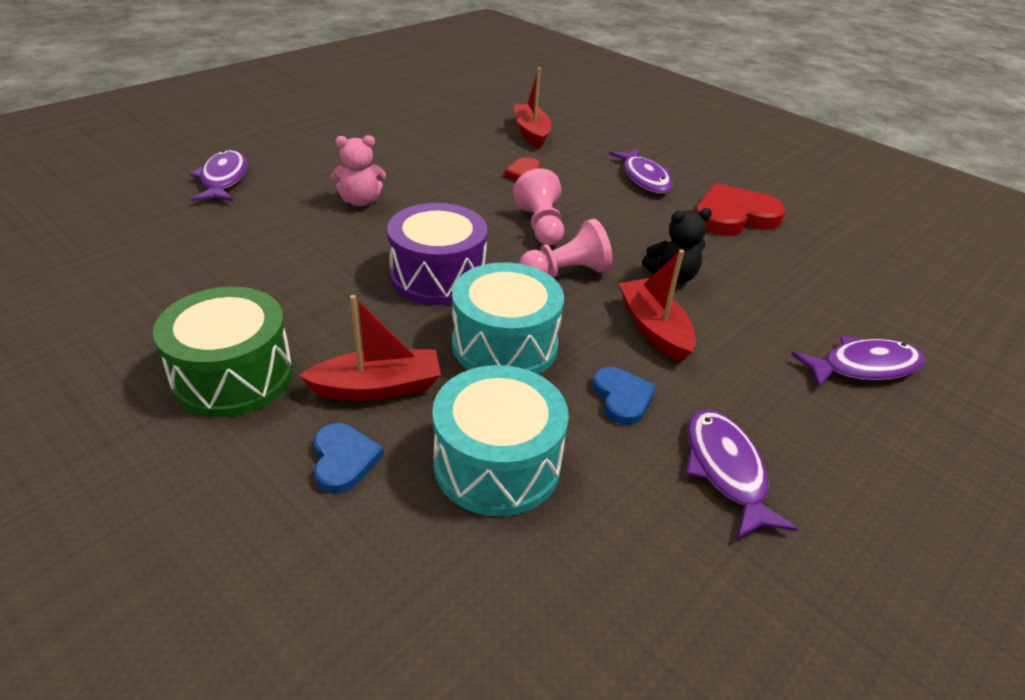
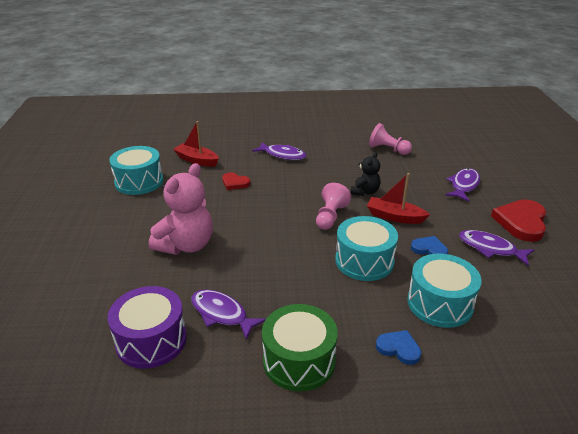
camera: 45 degrees left, 5 degrees down
(223, 179) = (86, 285): purple fish -> purple fish (221, 314)
(360, 201) = (186, 245): pink teddy bear -> pink teddy bear, size x1.80
(377, 387) = (357, 314): red boat -> none
(435, 123) = (139, 182): none -> turquoise drum
(438, 276) = (290, 254): purple drum -> purple drum (151, 340)
(541, 226) = (284, 203): pink pawn -> pink pawn (388, 149)
(734, 216) = (341, 152): red heart -> red heart (521, 222)

